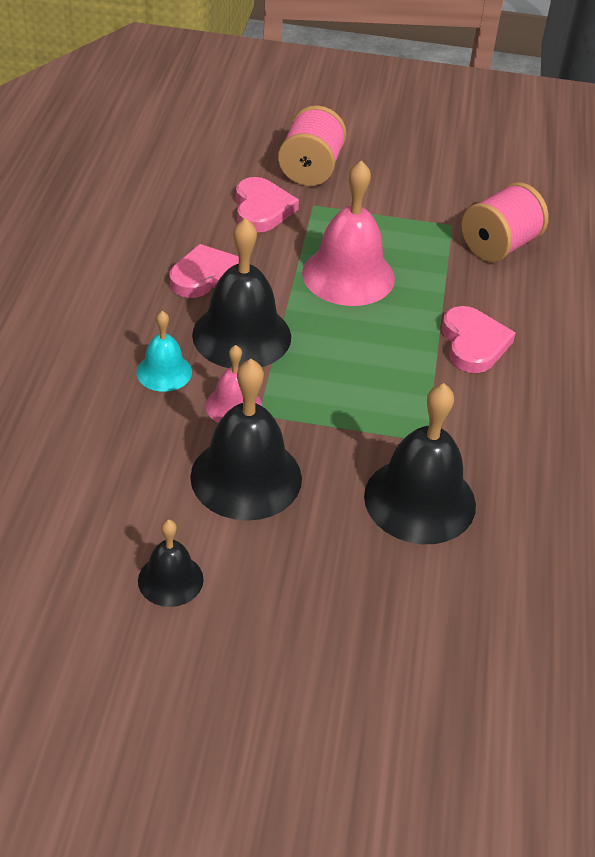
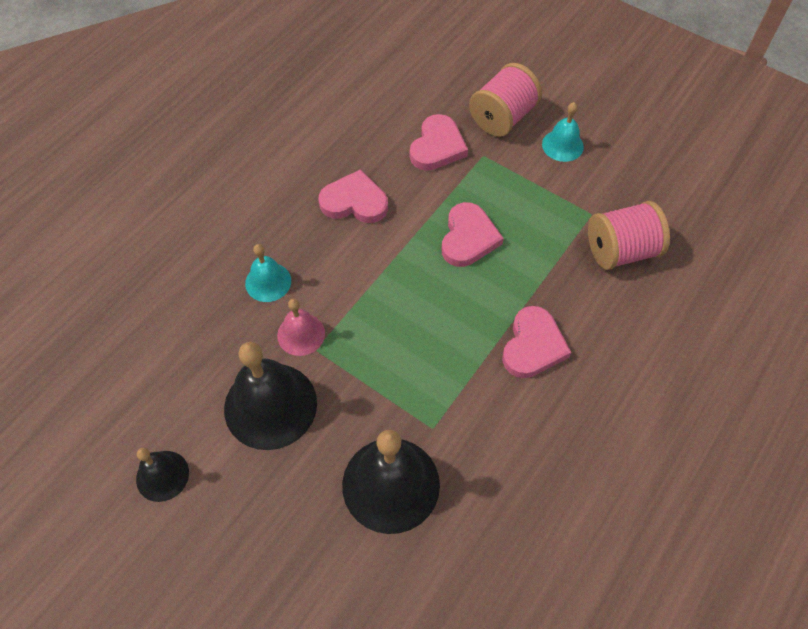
camera: 30 degrees right, 15 degrees up
(241, 335) = (347, 268): black bell -> none
(348, 275) = (468, 238): pink bell -> pink heart
(385, 177) = (562, 145): none -> turquoise bell

